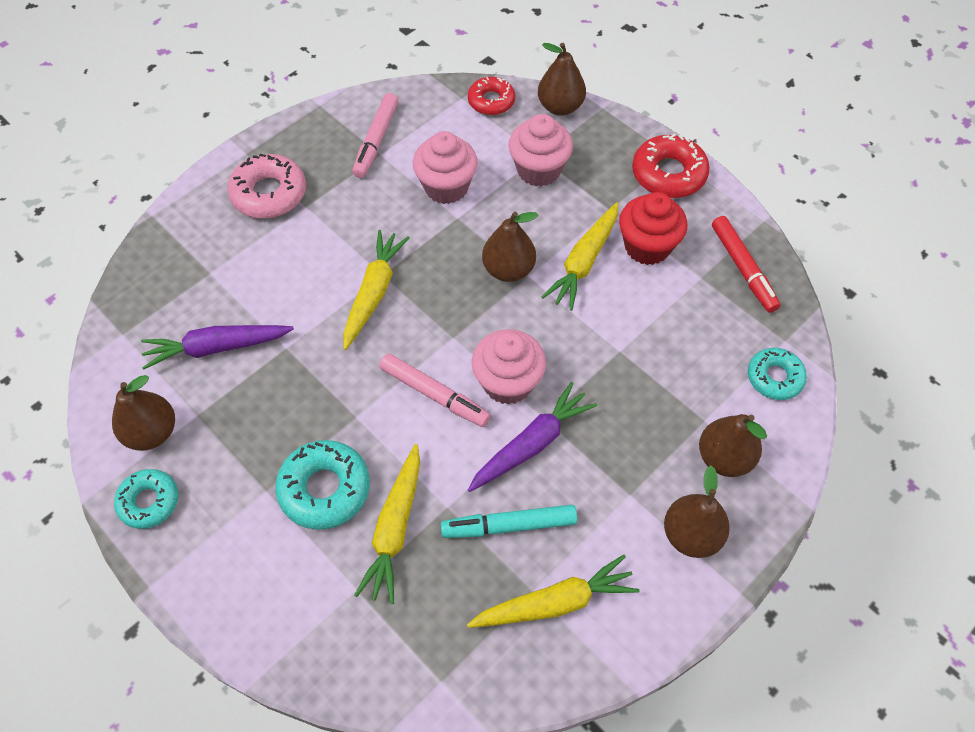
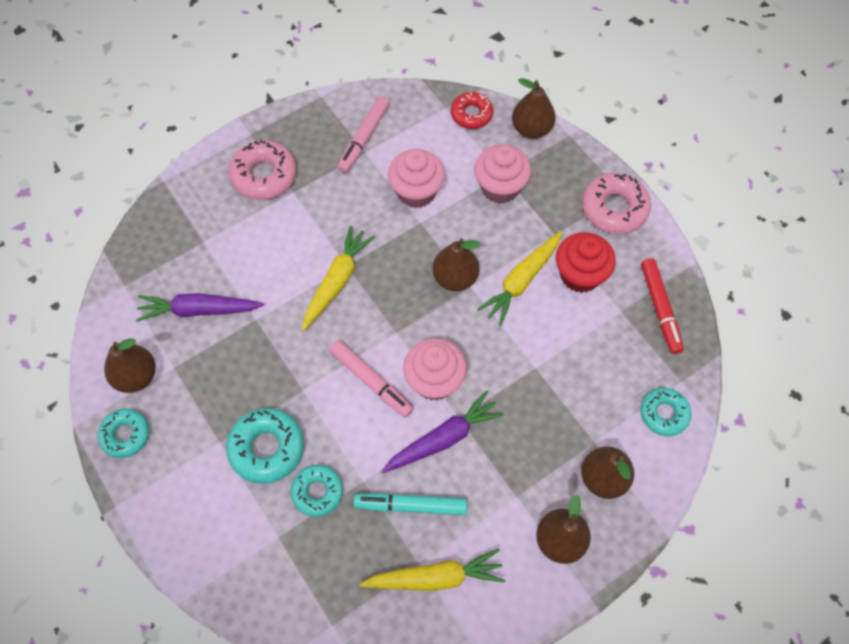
camera: 10 degrees right, 5 degrees up
(395, 529) = (317, 492): yellow carrot -> turquoise donut
(668, 174) = (614, 208): red donut -> pink donut

